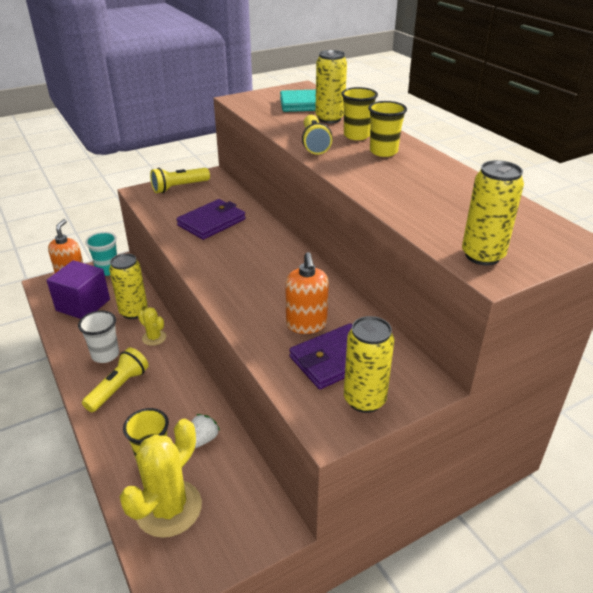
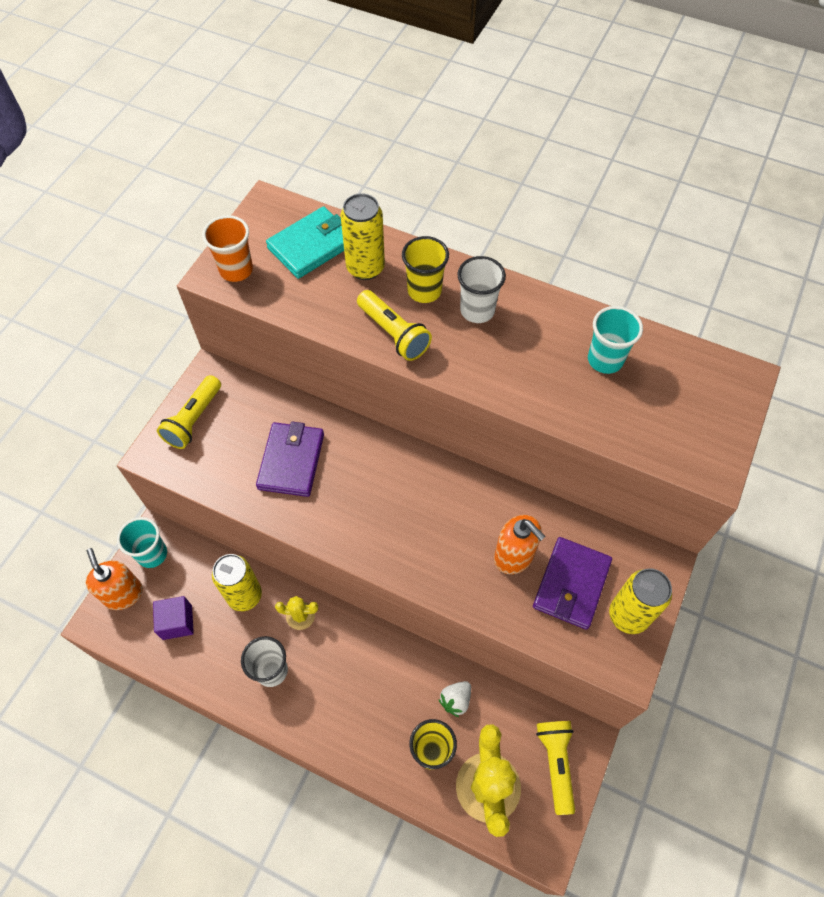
camera: 35 degrees left, 25 degrees up
(83, 305) = (177, 622): purple cube -> purple cube, size x0.63
(119, 387) = (325, 699): yellow flashlight -> yellow flashlight (556, 763)
(203, 439) = (456, 700): white strawberry -> white strawberry turned 135 degrees counterclockwise
(252, 100) = (236, 270): none -> orange cup
(383, 151) = (477, 310): yellow cup -> white cup
(457, 197) = (605, 360): none -> turquoise cup
(482, 256) = (689, 447): yellow can -> none

